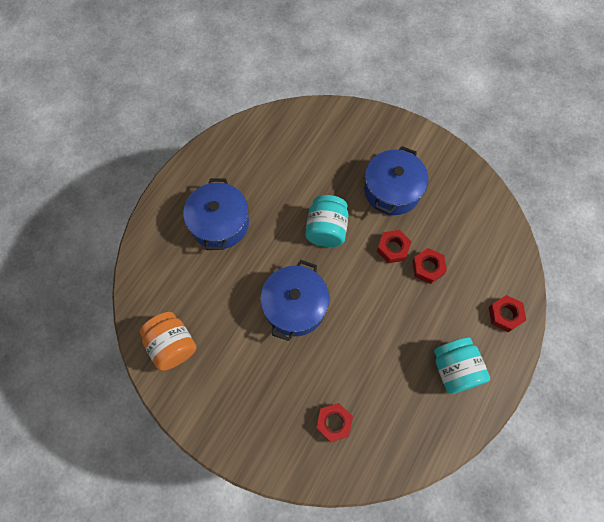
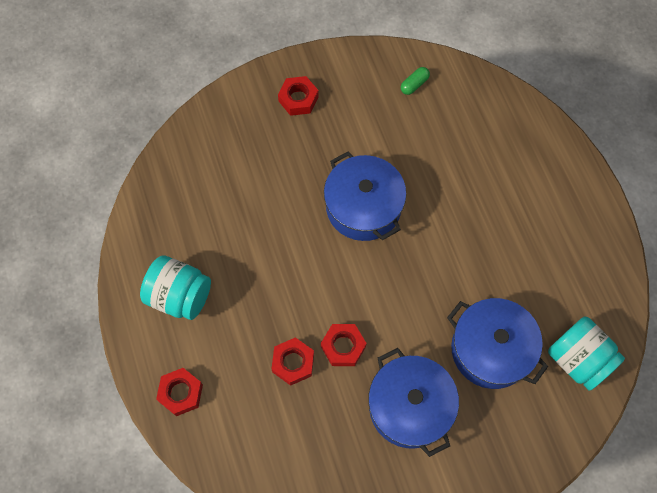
camera: 130 degrees right, 0 degrees up
(172, 345) = (414, 84): orange jar -> green capsule
(219, 223) = (510, 204): blue pot -> blue pot (491, 349)
(326, 229) = (419, 298): turquoise jar -> turquoise jar (578, 359)
(334, 423) = (233, 159): red nut -> red nut (298, 99)

